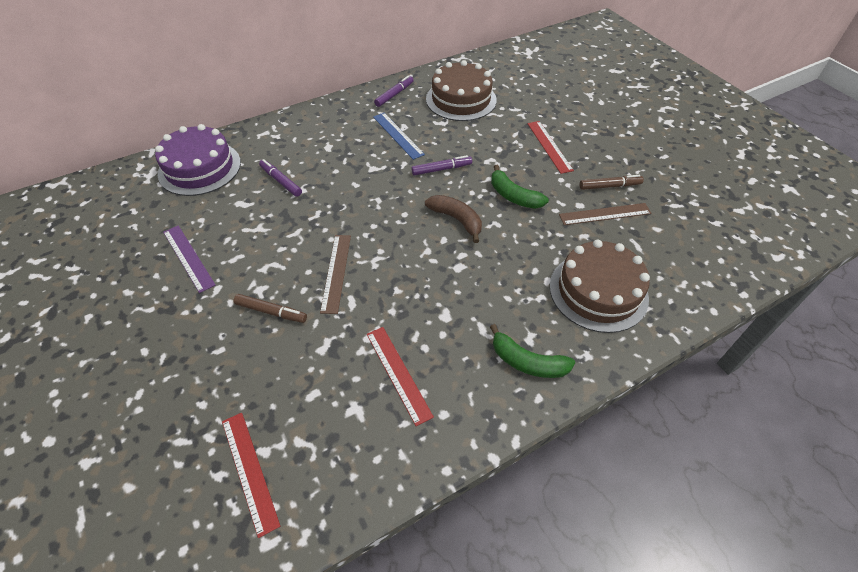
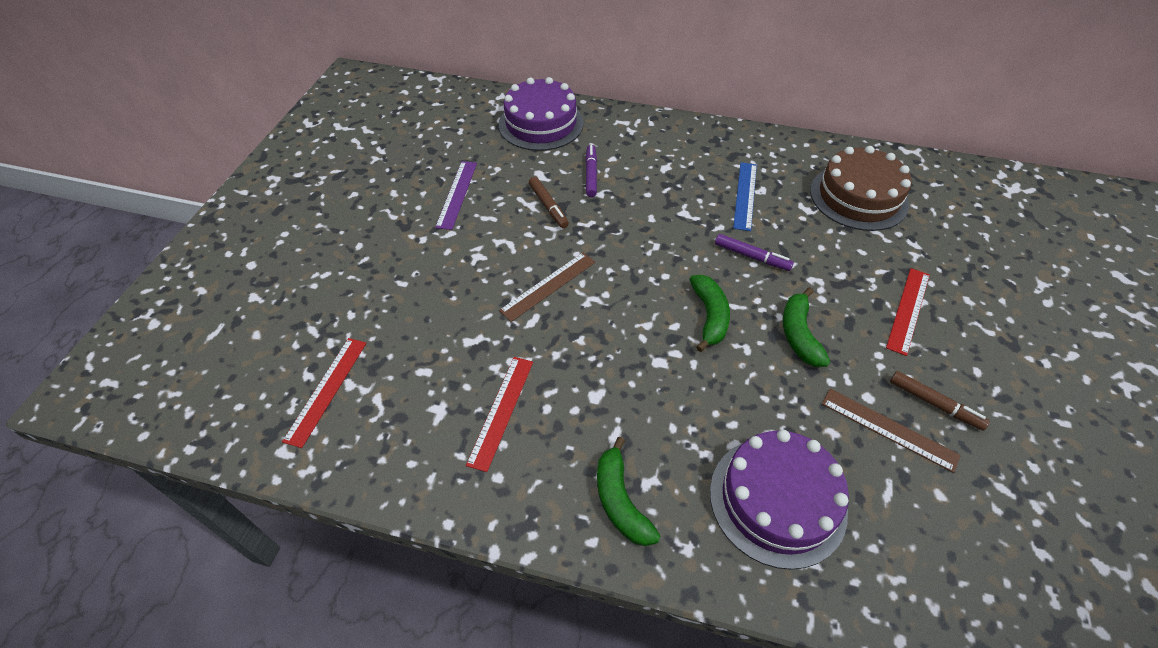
camera: 45 degrees right, 0 degrees up
(271, 312) = (466, 281): brown marker -> brown marker (548, 206)
(394, 95) = (788, 152): purple marker -> none
(456, 220) = (709, 316): brown banana -> green banana
(598, 291) = (777, 500): brown cake -> purple cake

